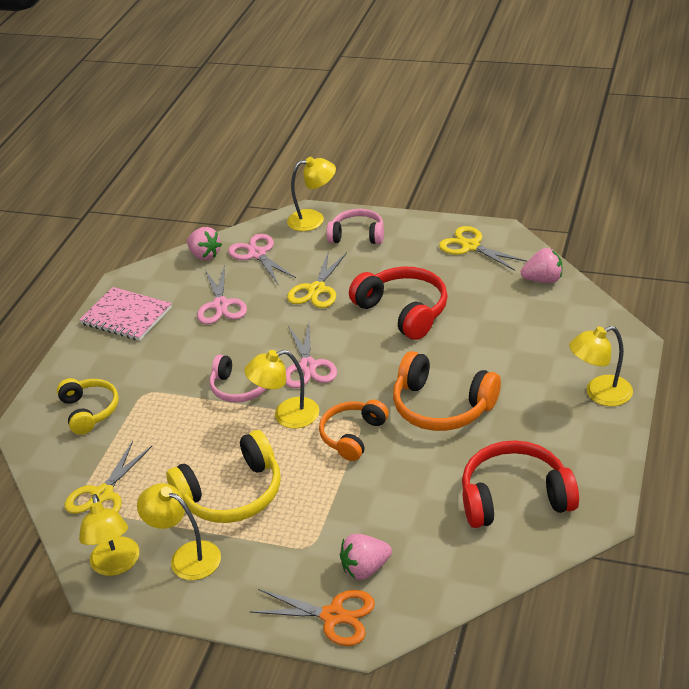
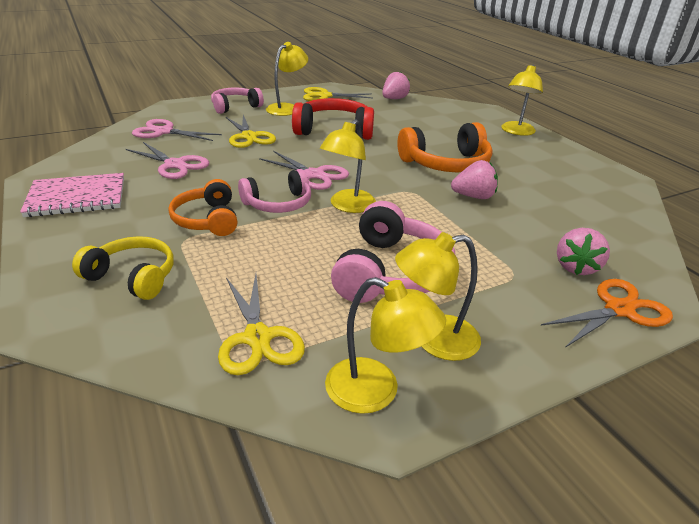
camera: 50 degrees left, 5 degrees down
(205, 255) = (111, 143): pink strawberry -> pink strawberry (473, 196)
(232, 494) = (391, 272): yellow headphones -> pink headphones
(314, 219) = (186, 107): yellow lamp -> yellow lamp (287, 108)
(352, 435) = (418, 198): orange headphones -> orange headphones (207, 220)
(514, 497) = (572, 188): red headphones -> none

